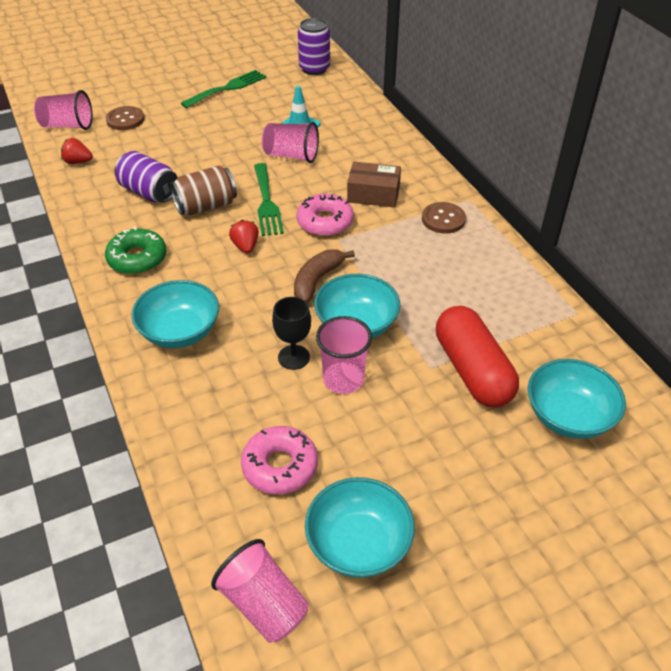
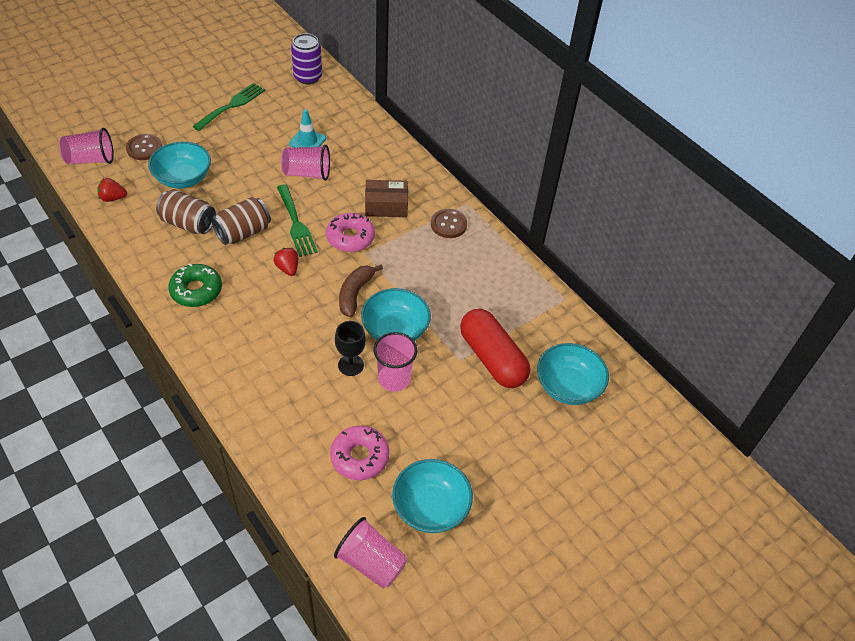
camera: 15 degrees left, 5 degrees up
(149, 192) = (188, 223): purple can -> brown can
(180, 331) = (252, 354): turquoise bowl -> turquoise bowl (183, 178)

